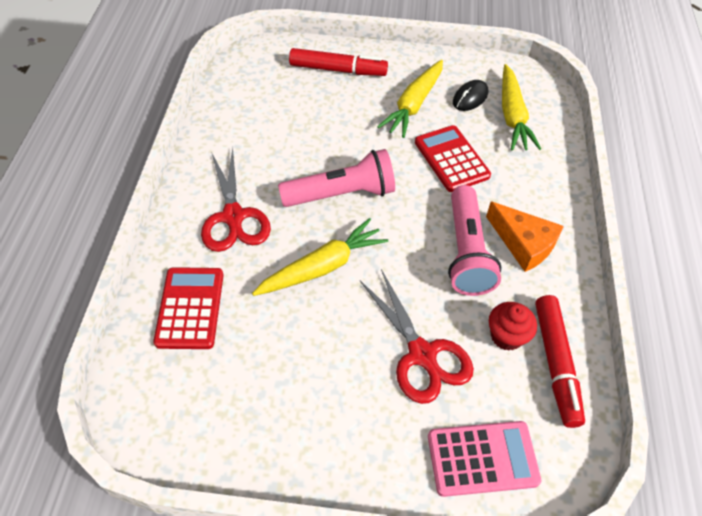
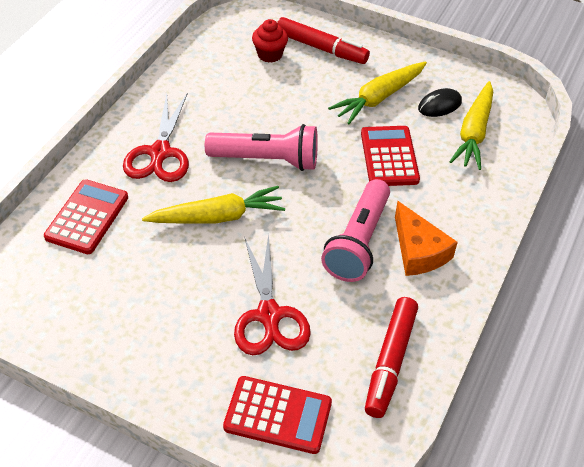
camera: 20 degrees right, 5 degrees down
(482, 458) = (278, 415): pink calculator -> red calculator
(506, 336) = (356, 324): red cupcake -> red cupcake (270, 54)

